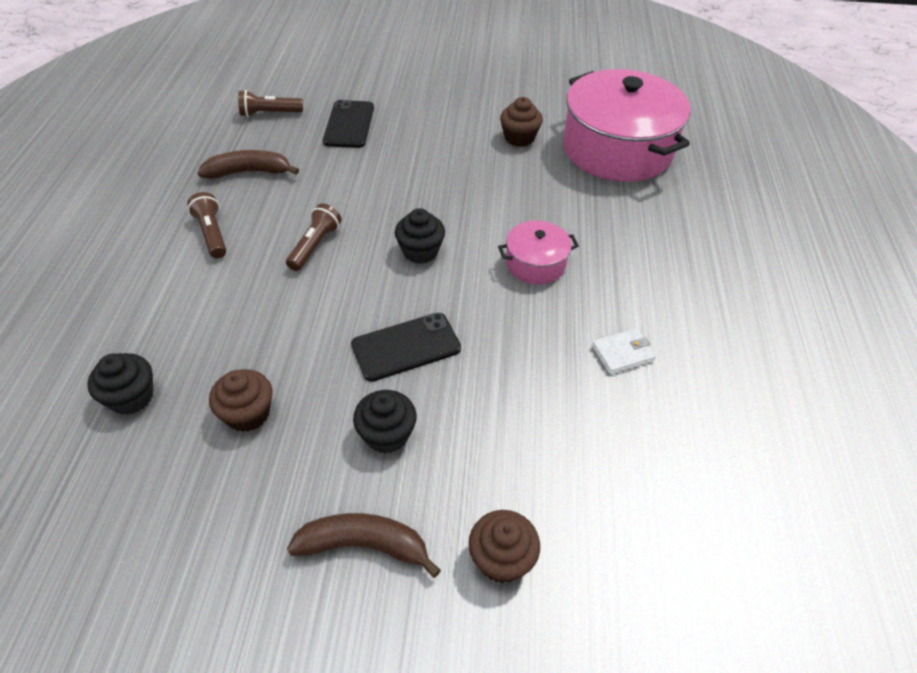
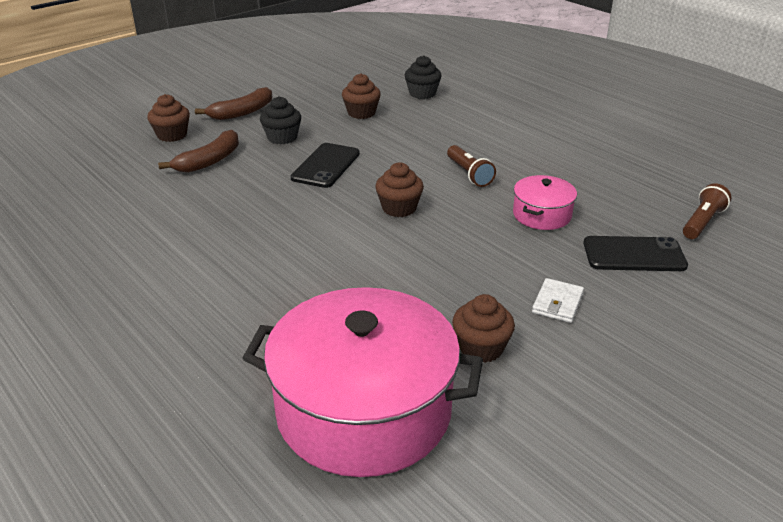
camera: 135 degrees right, 15 degrees down
(212, 234) = (536, 147): brown flashlight -> none
(249, 172) = (604, 182): brown banana -> brown banana (209, 161)
(349, 124) = (634, 254): black phone -> black phone turned 45 degrees counterclockwise
(420, 251) = (399, 208): black cupcake -> brown cupcake
(535, 263) = (305, 247): pink pot -> pink pot (542, 215)
(622, 353) = (178, 232): white wallet -> white wallet (557, 303)

